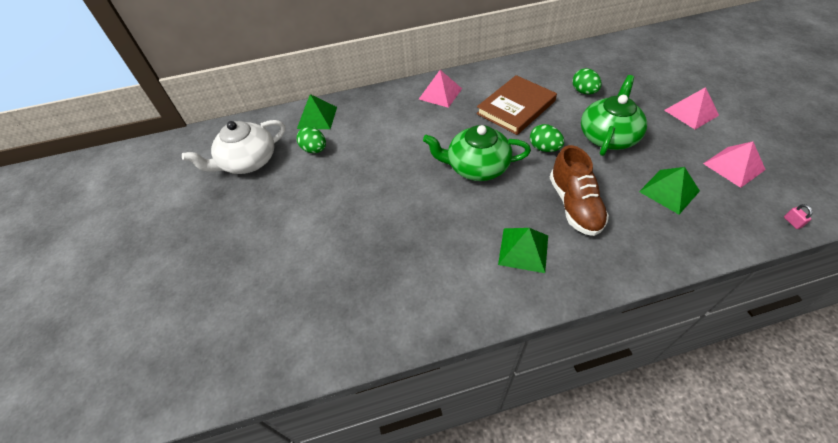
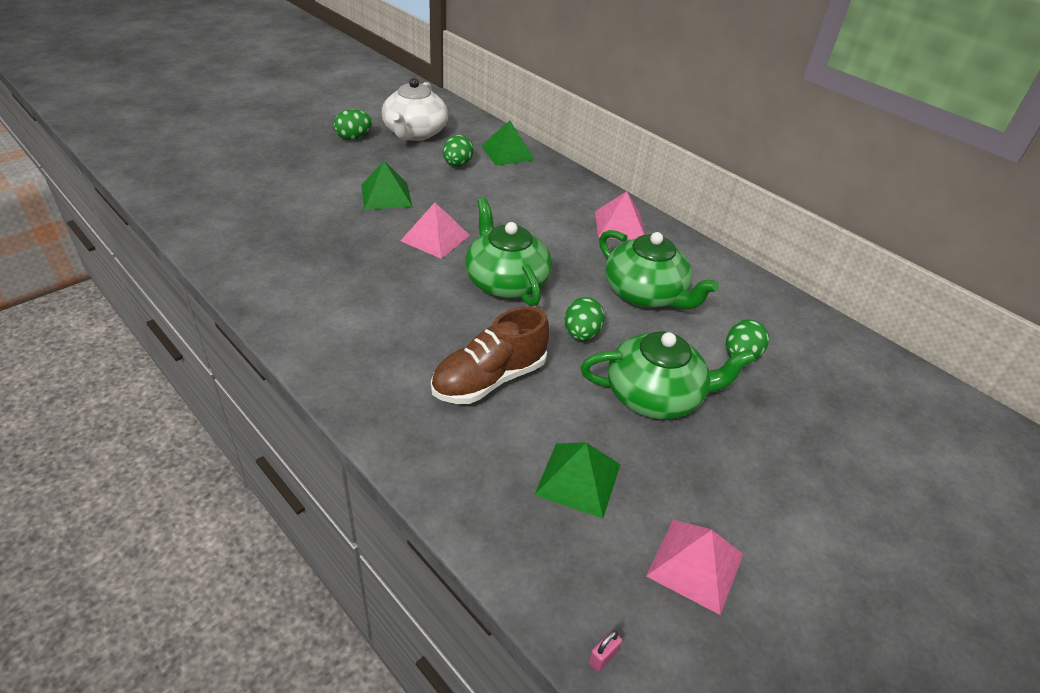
camera: 55 degrees right, 10 degrees down
(224, 203) = (353, 137): none -> green egg
(248, 161) = (415, 133): white teapot -> white teapot turned 105 degrees counterclockwise
(516, 107) = (645, 294): brown book -> green teapot
(523, 249) = (389, 345): green pyramid -> green pyramid (386, 195)
(691, 112) = (799, 495): pink pyramid -> pink pyramid (435, 238)

